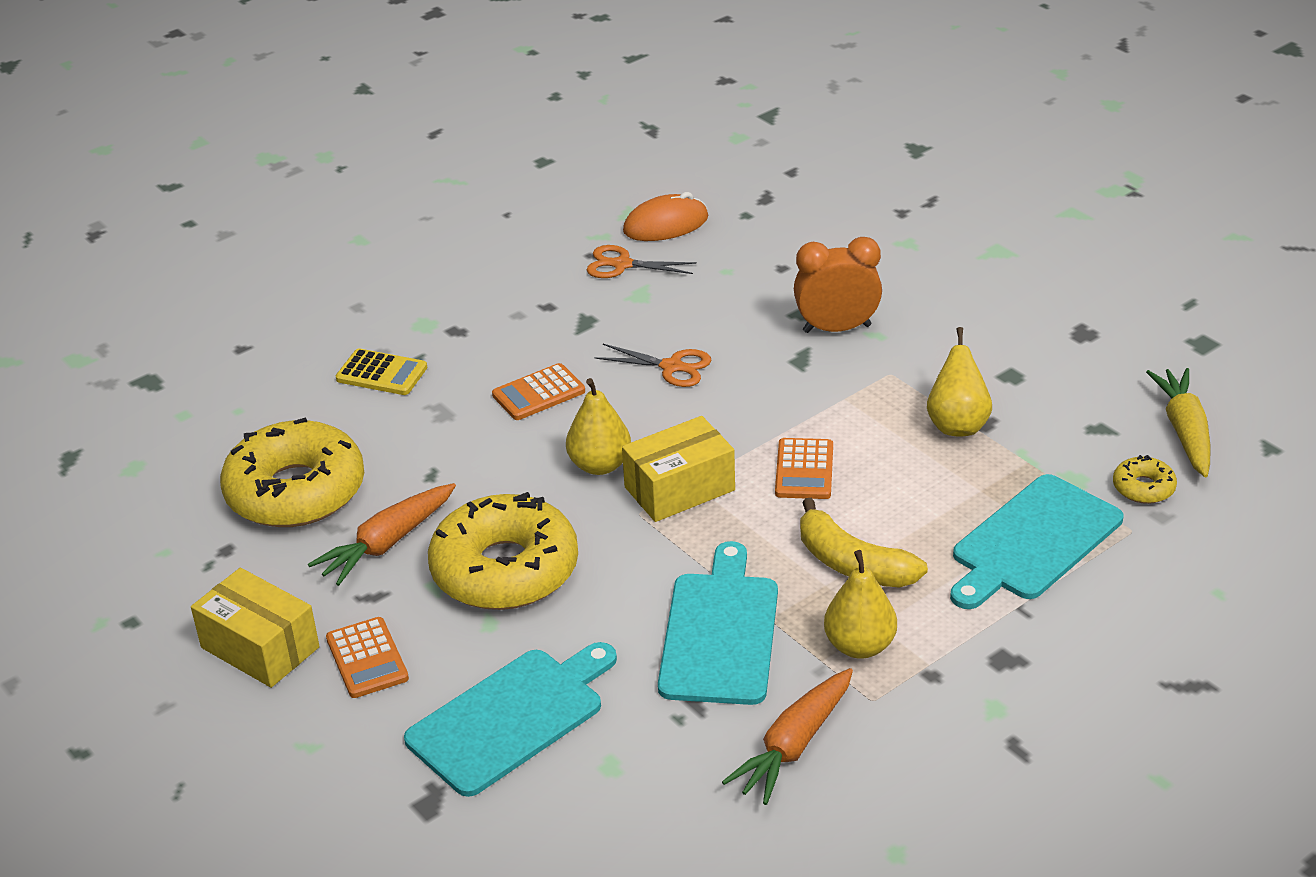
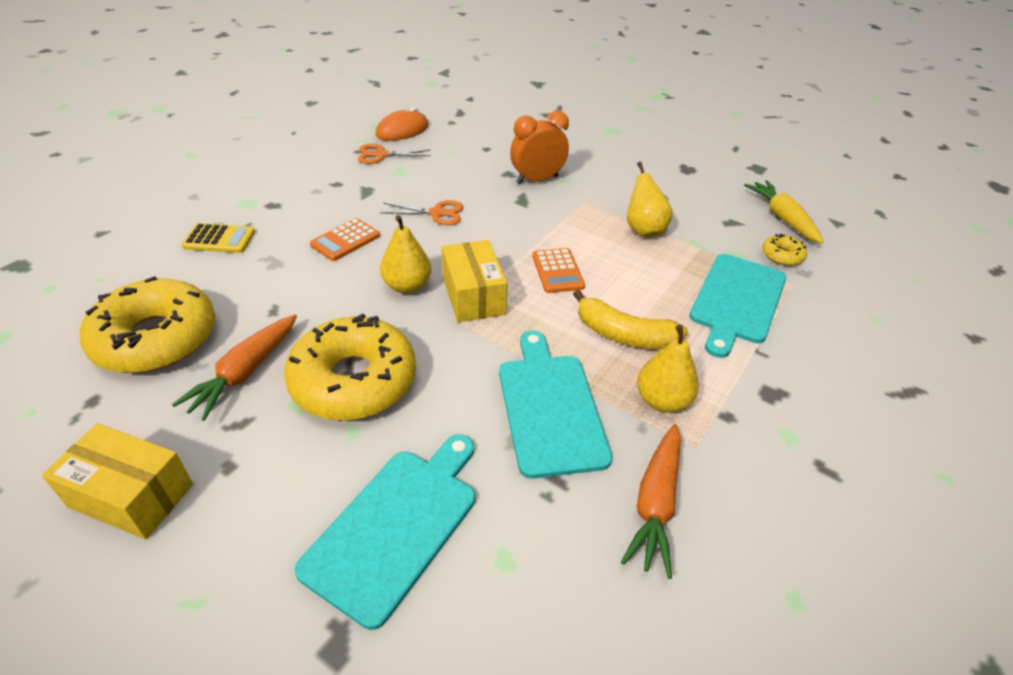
camera: 20 degrees left, 5 degrees up
(367, 658) = (243, 488): orange calculator -> none
(679, 488) = (473, 296): yellow box -> yellow box turned 60 degrees counterclockwise

